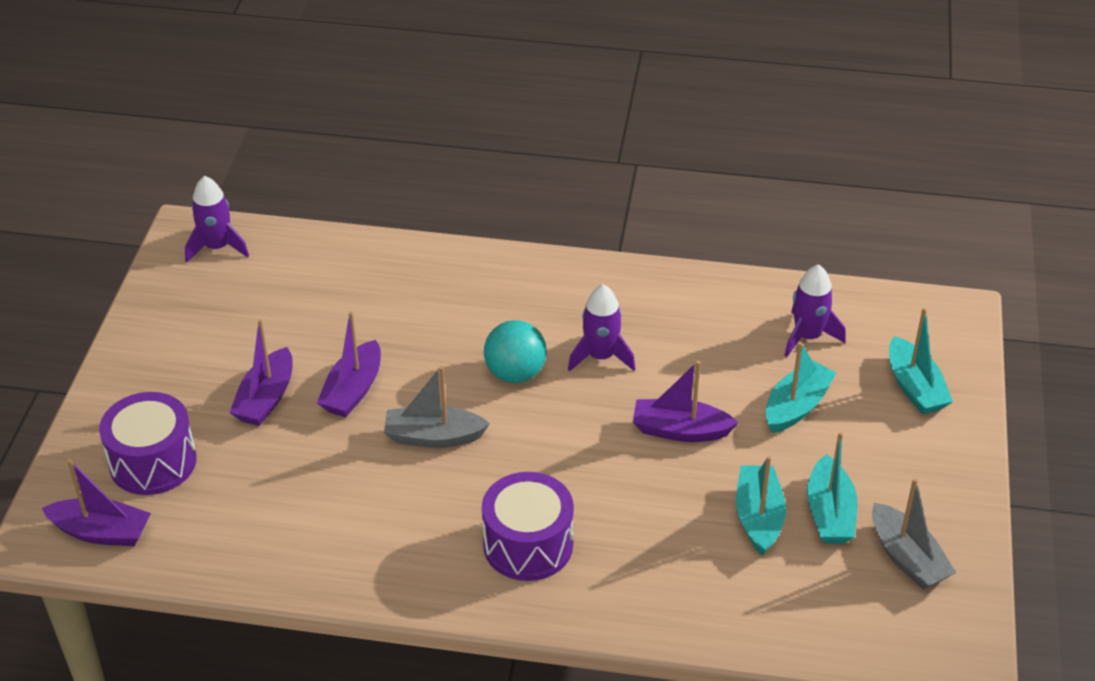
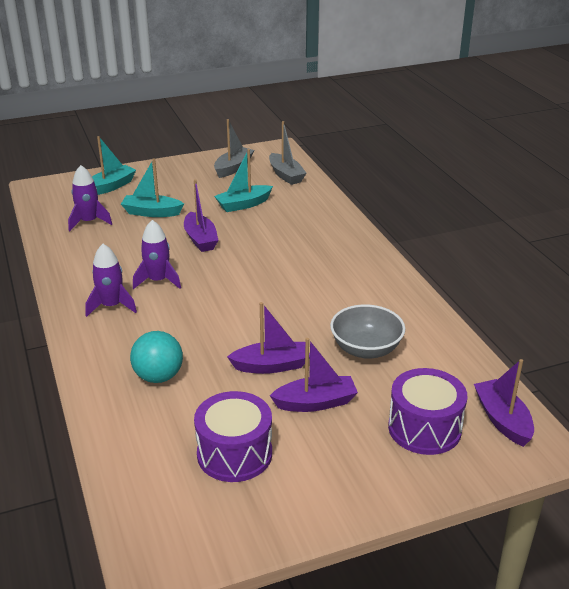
camera: 120 degrees left, 10 degrees down
(217, 247) = (162, 526): purple rocket -> purple rocket (111, 306)
(310, 482) = (366, 349): none -> grey bowl
(433, 437) = (282, 317): grey boat -> grey boat (286, 175)
(515, 373) = (199, 306): turquoise ball -> turquoise ball (158, 377)
(528, 545) = (329, 259): purple drum -> purple drum (234, 454)
(829, 513) = (223, 189): turquoise boat -> none

